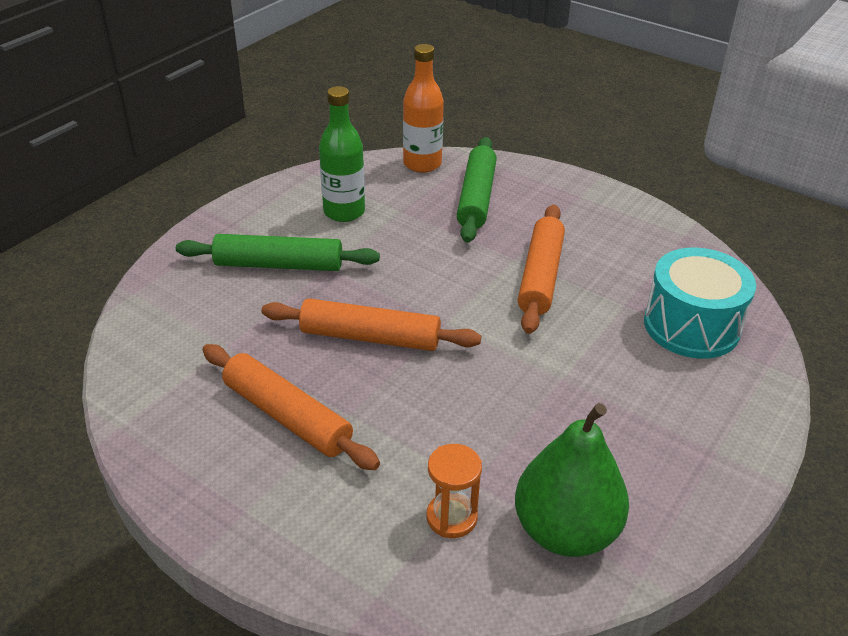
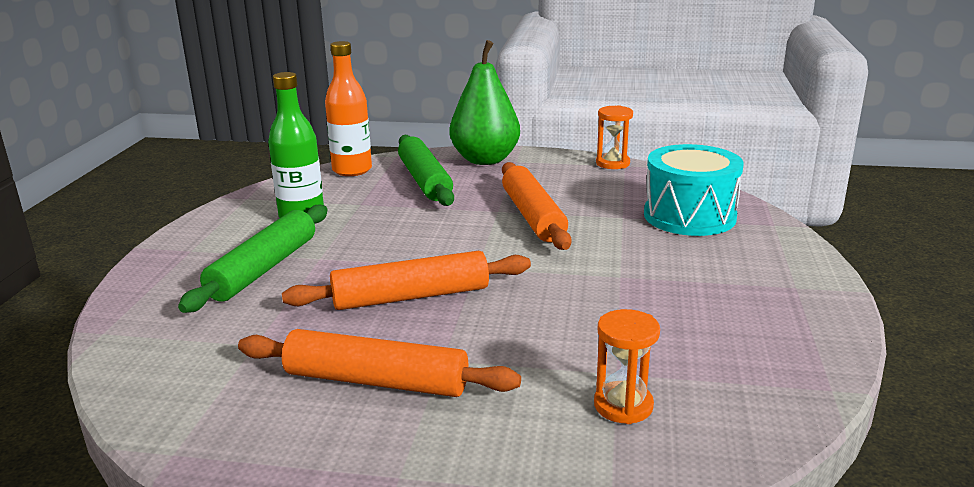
camera: 25 degrees left, 15 degrees down
(279, 265) = (263, 269): green rolling pin -> green rolling pin turned 45 degrees counterclockwise
(565, 531) = (735, 380): green pear -> green pear (485, 160)
(674, 228) = (612, 163): none -> orange hourglass

